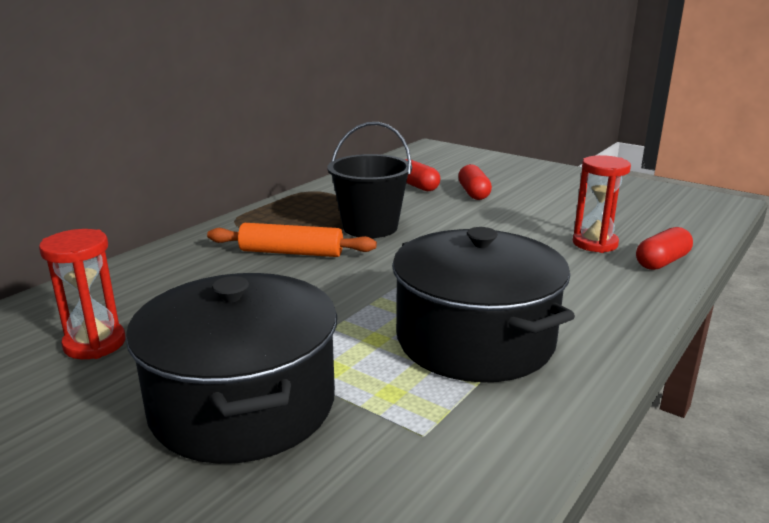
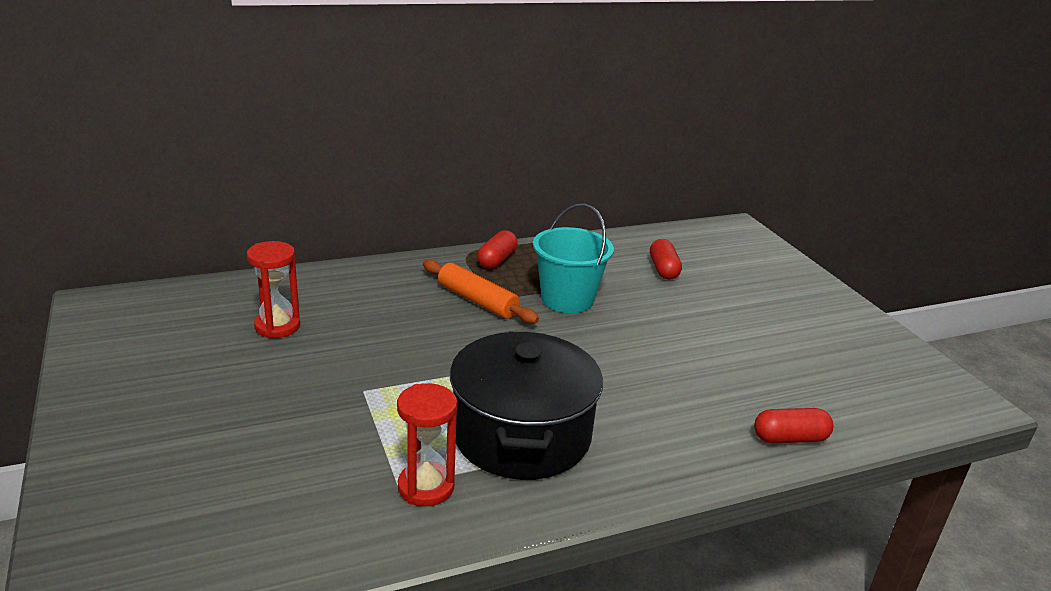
camera: 30 degrees right, 5 degrees up
(243, 404) = (316, 410): black pot -> none
(370, 227) = (567, 299): black bucket -> turquoise bucket
(473, 193) = (707, 296): red capsule -> red capsule (496, 260)
(595, 243) = (750, 393): red hourglass -> red hourglass (426, 487)

